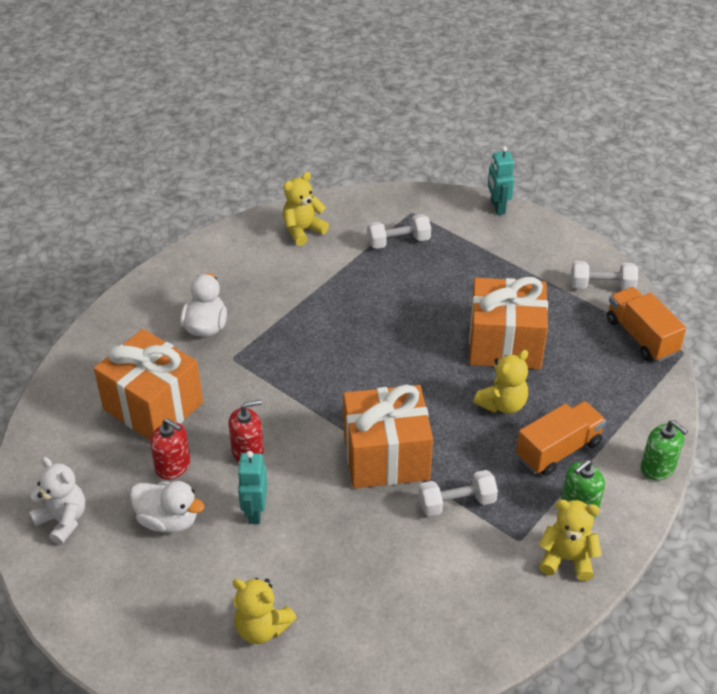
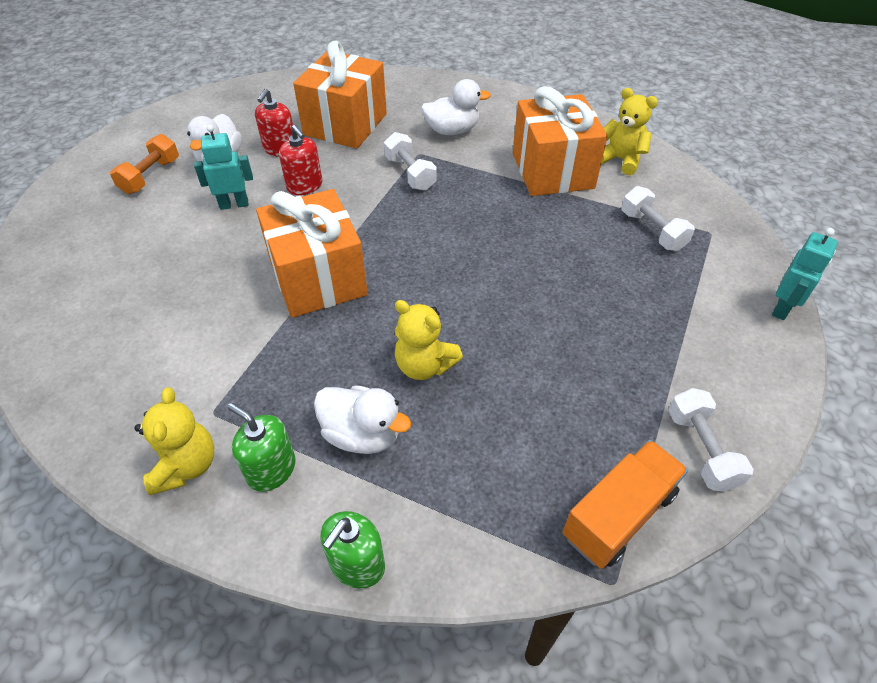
camera: 75 degrees right, 5 degrees up
(63, 520) = (216, 110): white teddy bear -> none
(172, 586) = (150, 176): none -> orange dumbbell
(262, 628) = (104, 235): yellow teddy bear -> none
(456, 503) = (262, 346): white dumbbell -> white dumbbell (410, 173)
(497, 207) = (782, 308): turquoise robot -> turquoise robot turned 150 degrees clockwise
(505, 344) = (529, 353): orange gift -> orange gift (552, 171)
(558, 450) = (362, 434): orange truck -> white duck

